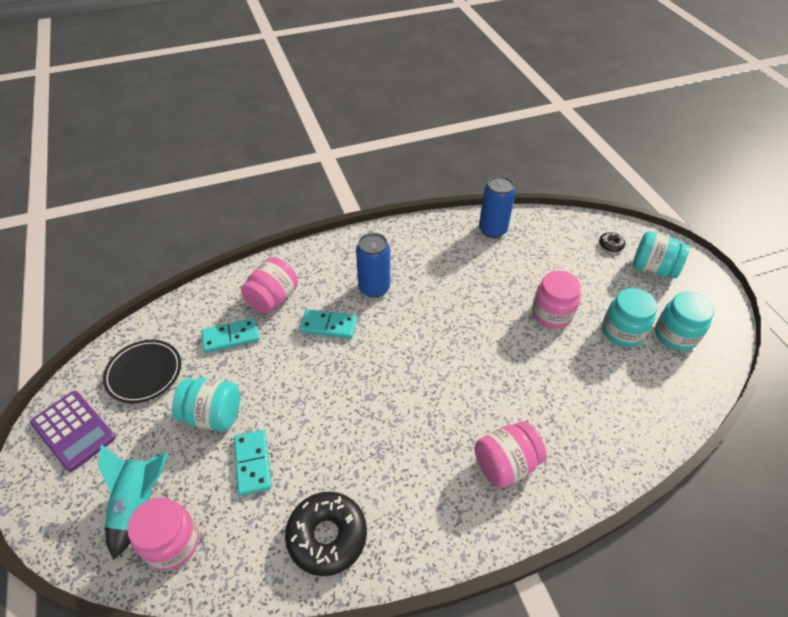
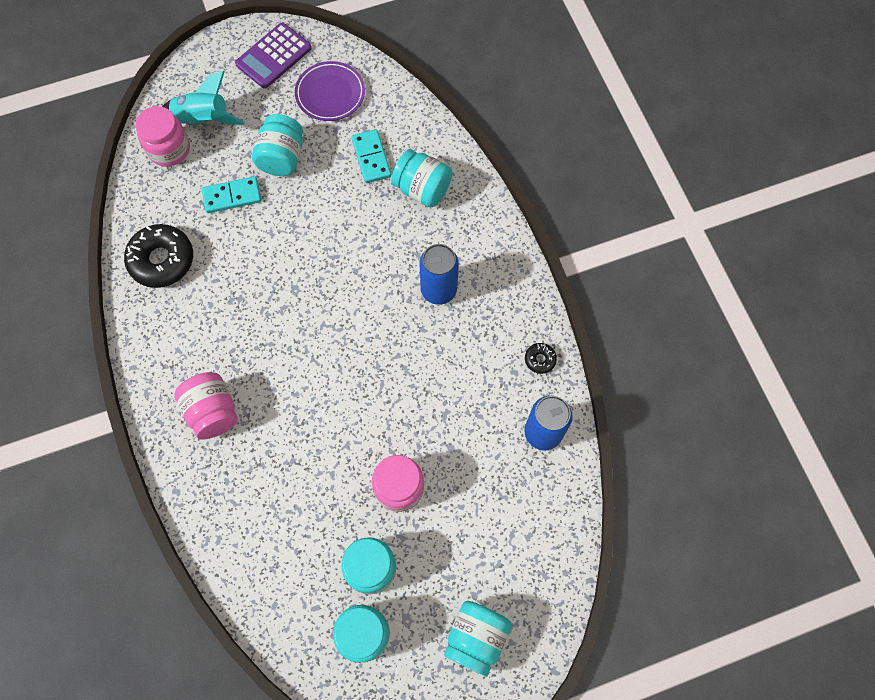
camera: 90 degrees right, 20 degrees up
(144, 373) = (330, 94): black plate -> purple plate
(273, 298) = (422, 189): pink jar -> turquoise jar
(328, 325) = (384, 246): turquoise domino -> none
(611, 245) = (520, 589): black donut -> black donut (540, 359)

